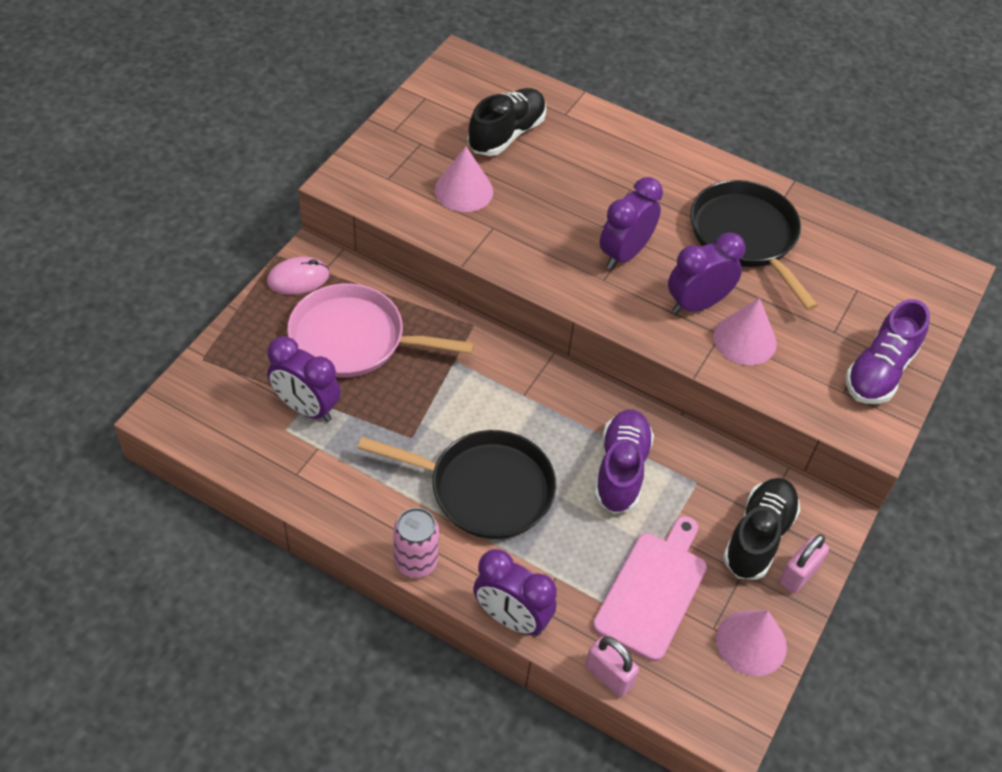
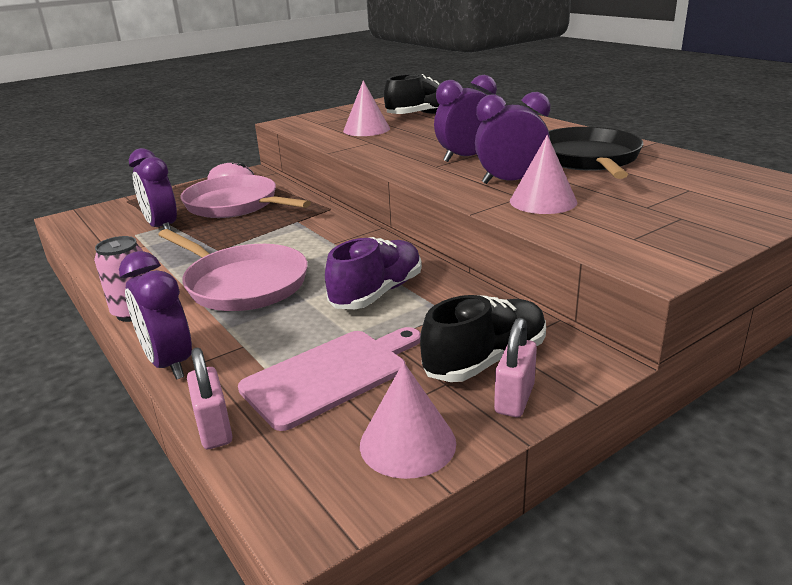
camera: 30 degrees right, 25 degrees down
(485, 489) = (243, 284): black pan -> pink pan
(798, 574) = (514, 399): pink padlock -> pink padlock turned 45 degrees counterclockwise
(879, 371) = (688, 231): purple shoe -> none

